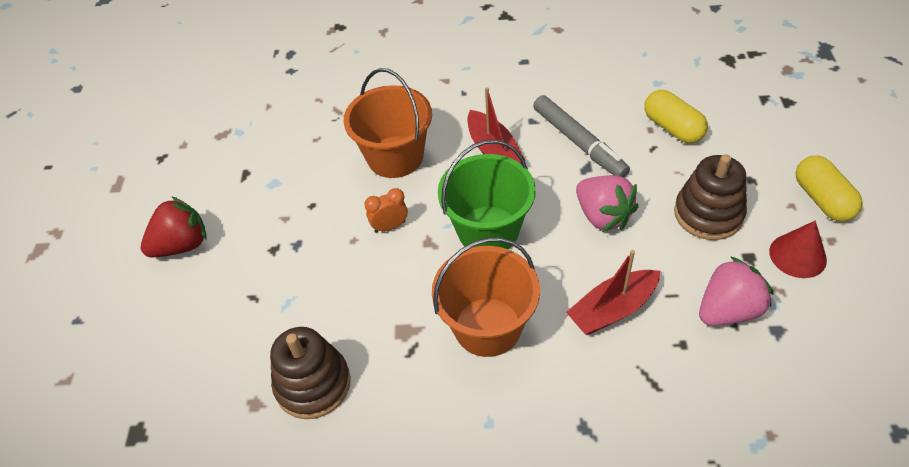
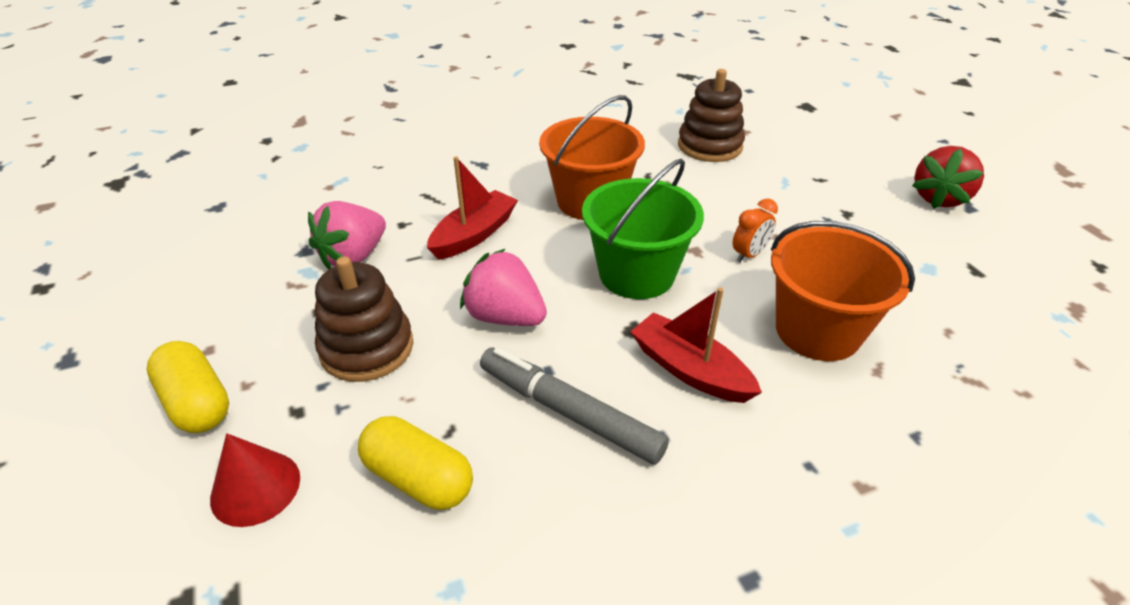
camera: 155 degrees right, 10 degrees down
(797, 255) = (259, 323): red cone -> red cone (255, 488)

